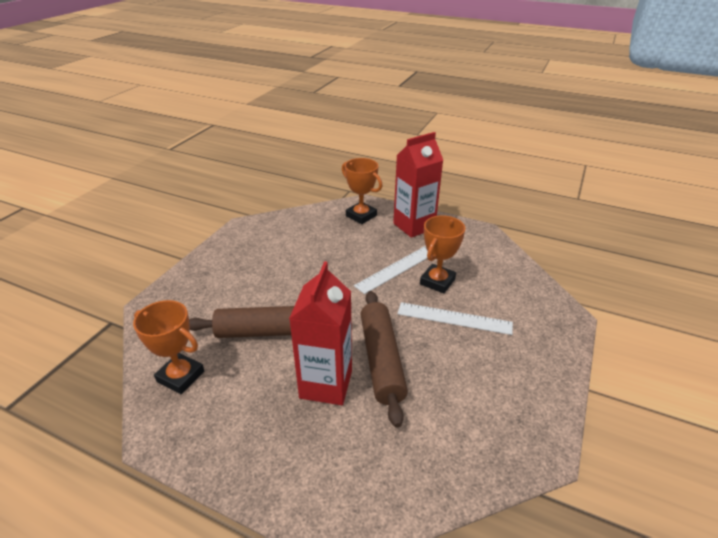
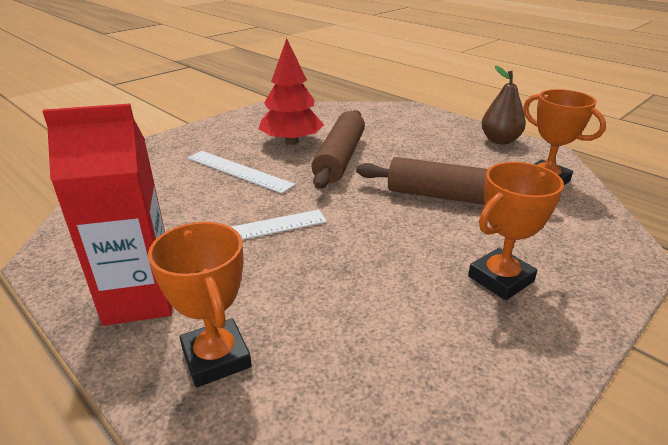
camera: 160 degrees left, 5 degrees down
(211, 450) = (500, 140): none -> brown pear
(326, 384) = (399, 154): red carton -> none
(437, 281) = (214, 205): orange trophy -> orange trophy (500, 279)
(446, 375) = (291, 142): none -> red tree

